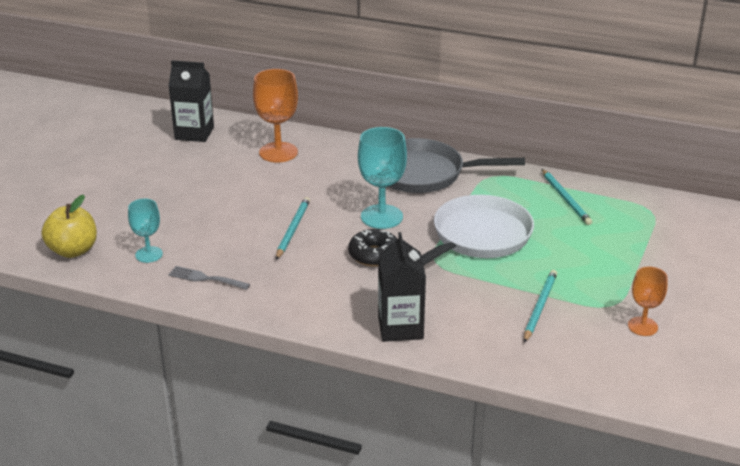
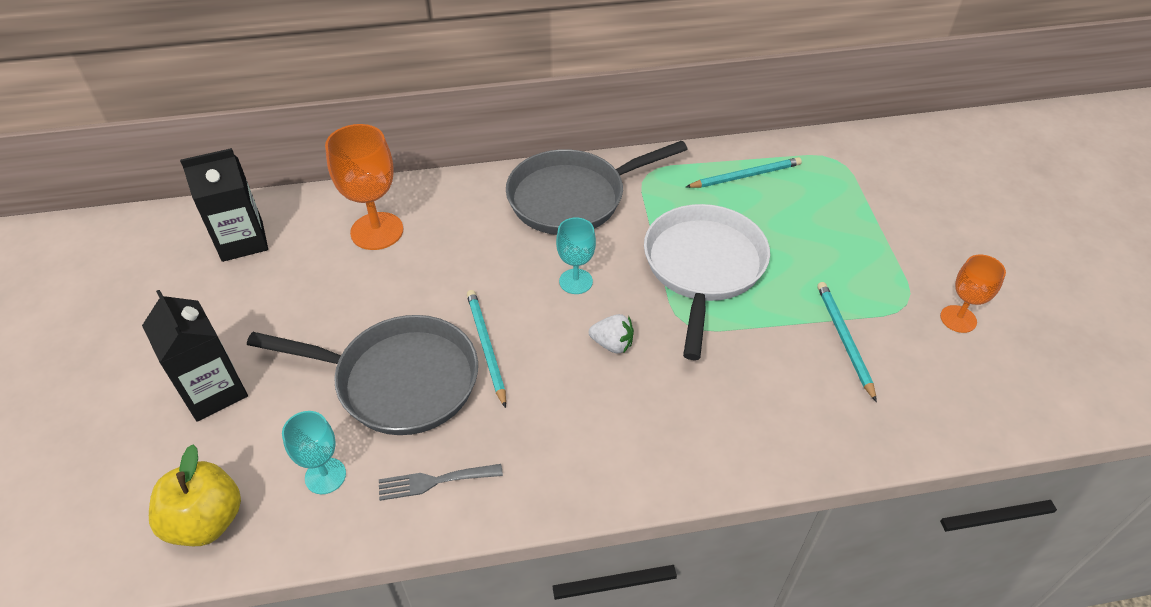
camera: 30 degrees left, 15 degrees up
(226, 227) = (398, 380): none -> grey pan
(374, 255) = (612, 344): black donut -> white strawberry
(381, 217) = (576, 281): turquoise goblet -> turquoise goblet, size x0.61
(400, 327) = (729, 444): black carton -> black carton (214, 391)
(565, 199) = (745, 176): turquoise pencil -> turquoise pencil turned 60 degrees counterclockwise

